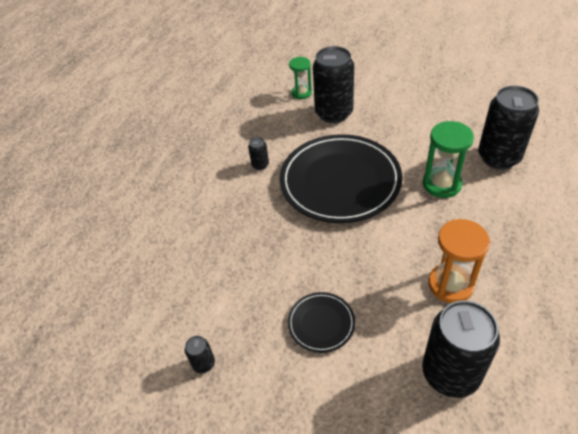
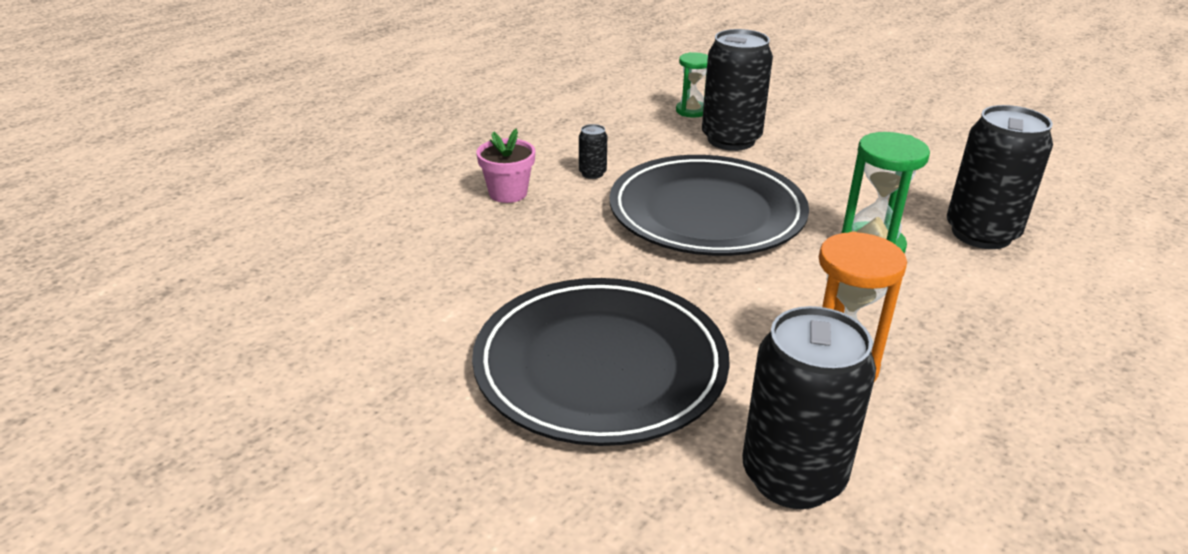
camera: 10 degrees right, 15 degrees down
(204, 364) = (392, 372): black can -> none
(215, 196) = (508, 193): none -> pink flower pot
(321, 323) = (600, 366): black plate -> black plate, size x2.21

